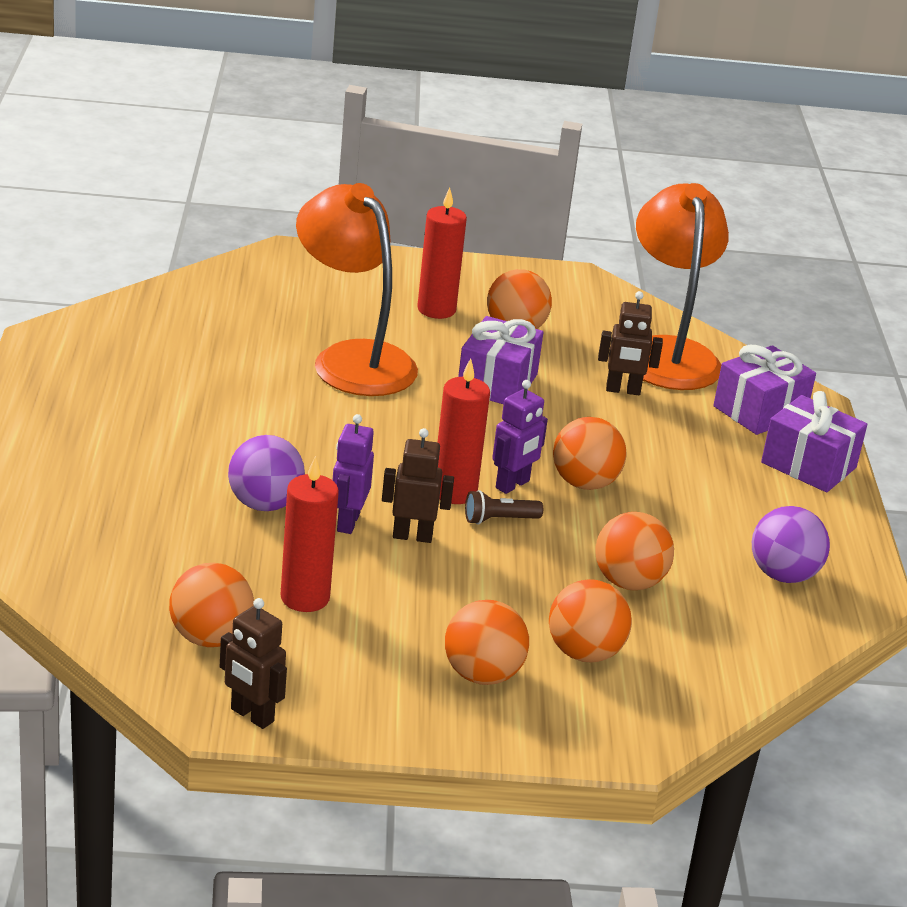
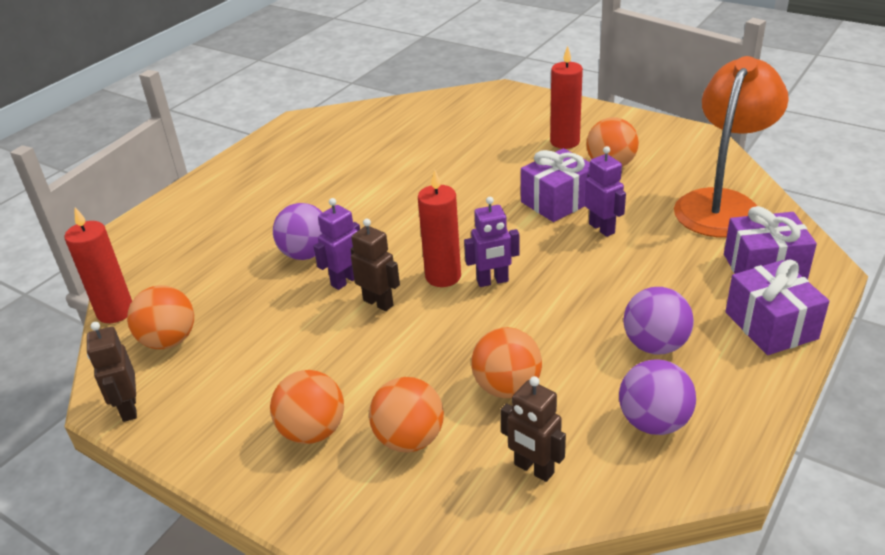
camera: 40 degrees right, 5 degrees up
(305, 598) = (258, 329): red candle -> red candle (115, 312)
(353, 359) = (470, 166): orange lamp -> none
(499, 520) = (454, 306): brown flashlight -> none
(572, 403) = (602, 228): none -> purple robot
(584, 483) = (551, 293): orange ball -> none
(623, 390) = (654, 226): brown robot -> brown robot (533, 469)
(726, 508) = (655, 345): none -> purple ball

